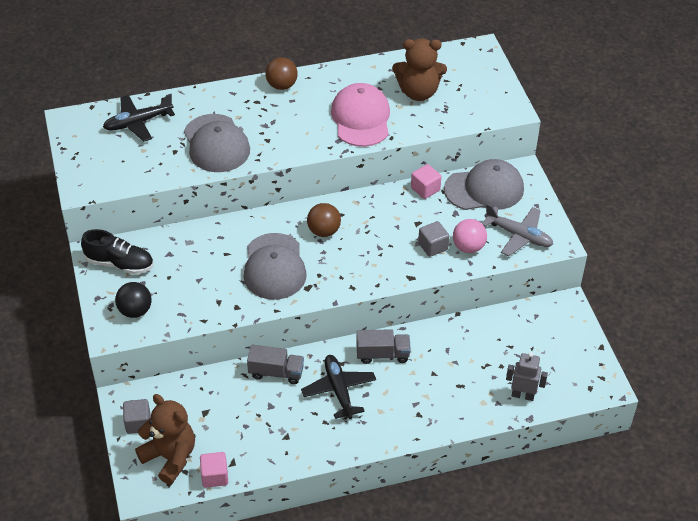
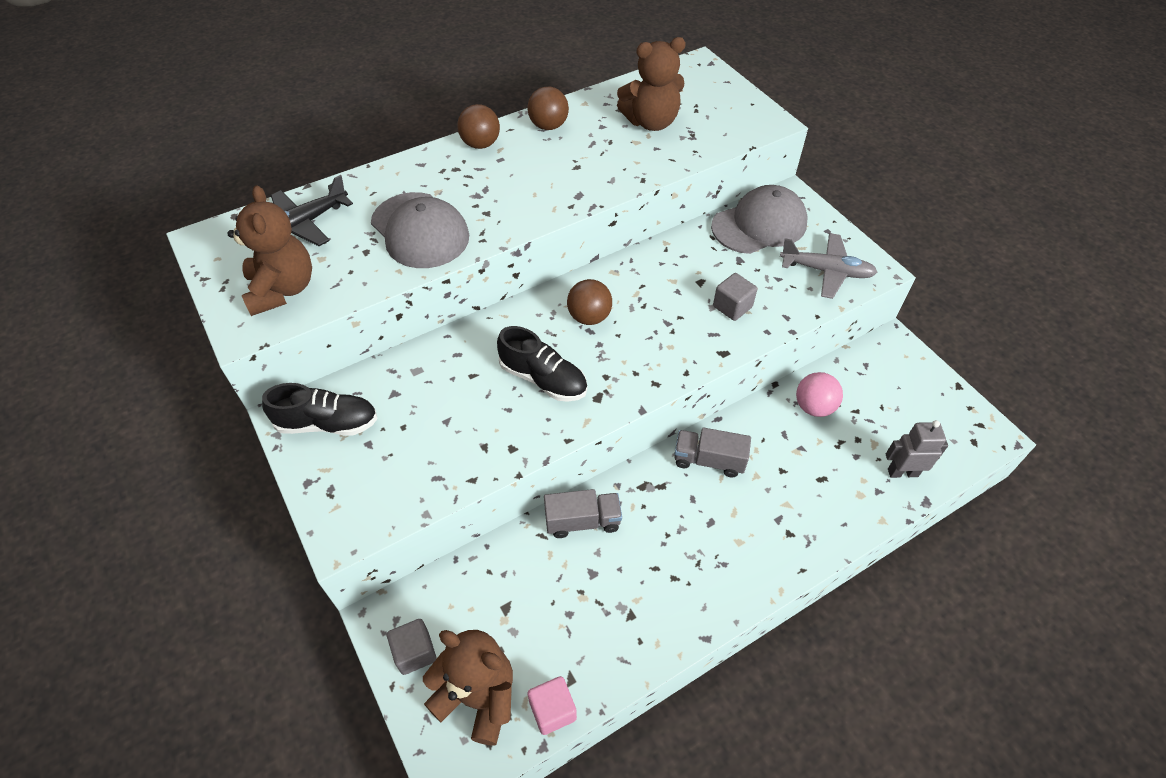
camera: 15 degrees left, 5 degrees up
(112, 166) = (282, 289): none -> brown teddy bear
(135, 311) = (369, 489): black ball -> none
(274, 267) = (543, 379): grey cap -> black shoe
(338, 80) = (548, 126): none -> brown ball
(339, 390) = (674, 525): black plane -> none
(361, 118) = (595, 164): pink cap -> none
(382, 354) = (709, 460): grey truck -> grey truck turned 150 degrees counterclockwise
(425, 189) = (691, 239): pink cube -> none
(468, 247) = (775, 298): pink ball -> pink ball (814, 407)

